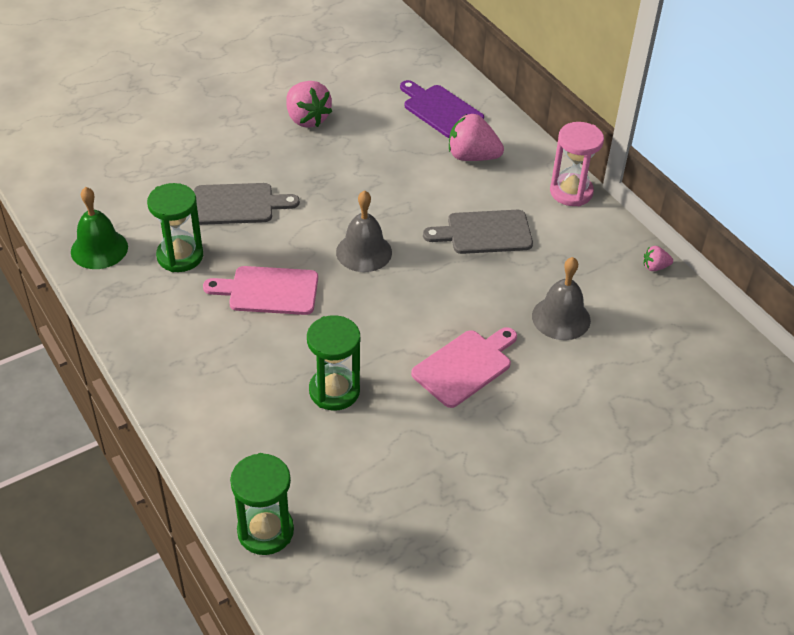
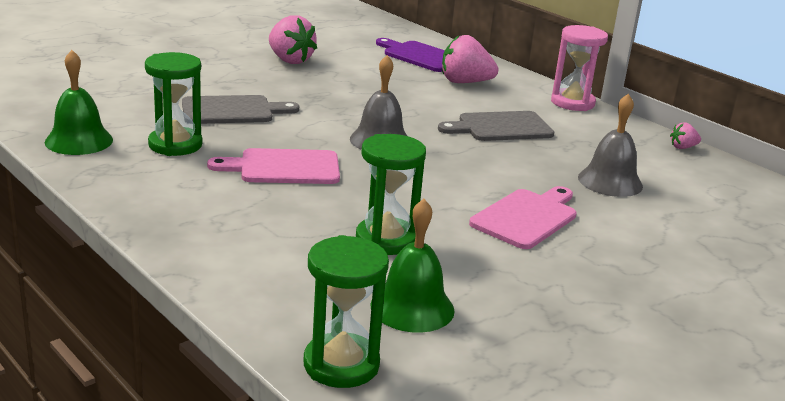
camera: 10 degrees left, 20 degrees down
(335, 473) = (412, 307): none -> green bell

